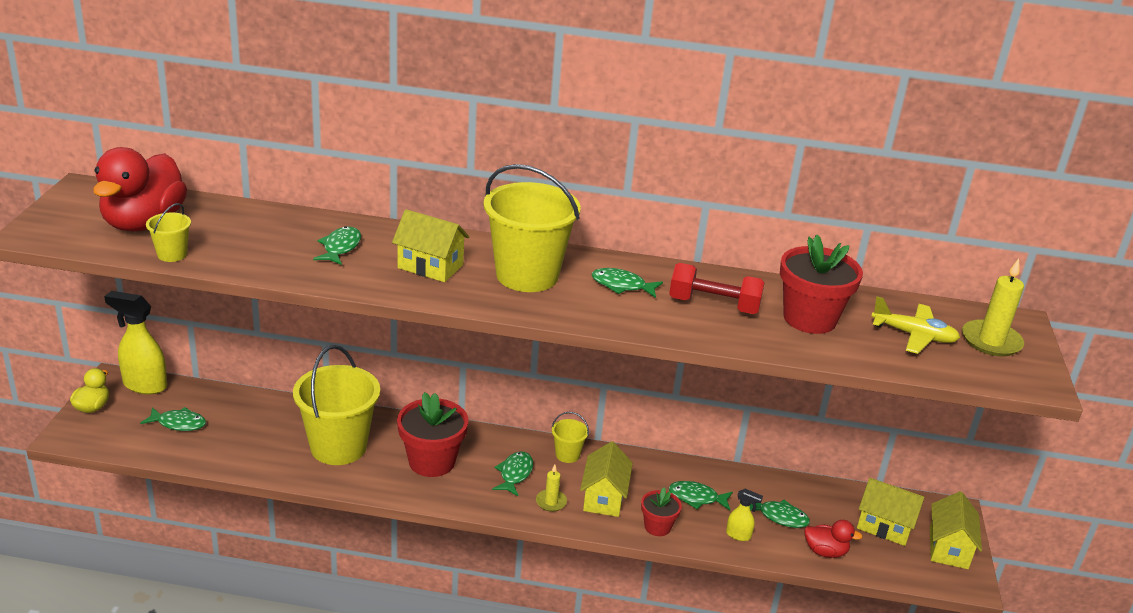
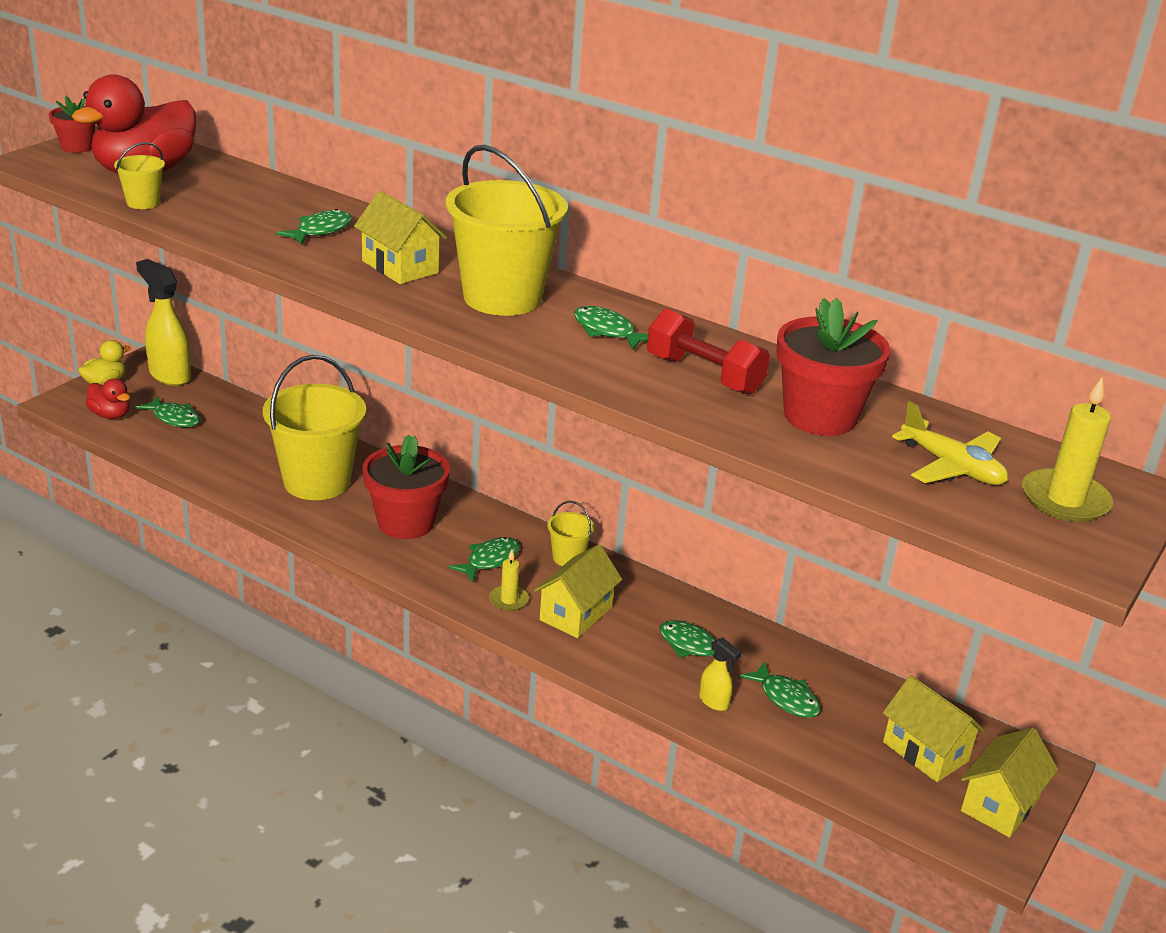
camera: 25 degrees right, 0 degrees up
(657, 527) = (617, 662): red flower pot -> red flower pot (77, 147)
(825, 551) = (817, 754): red duck -> red duck (110, 415)

